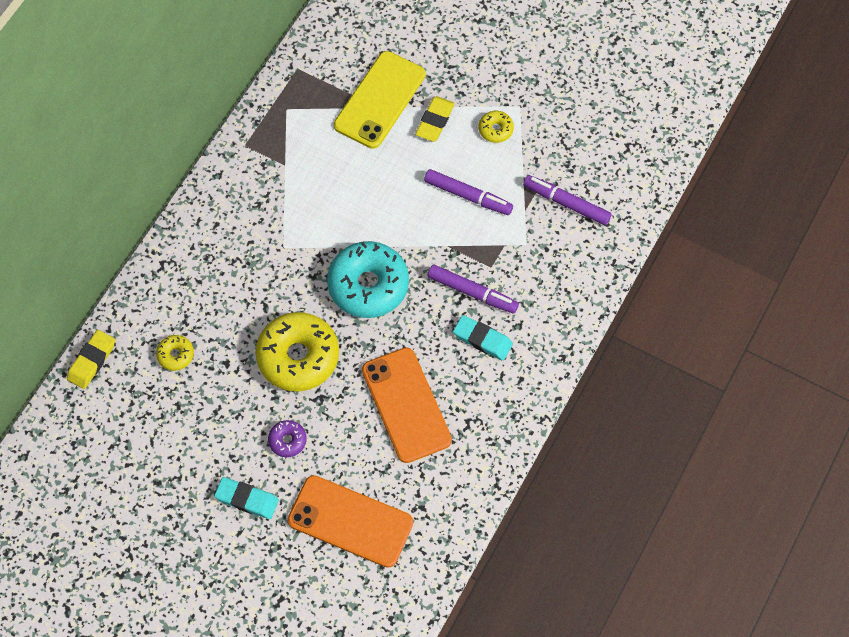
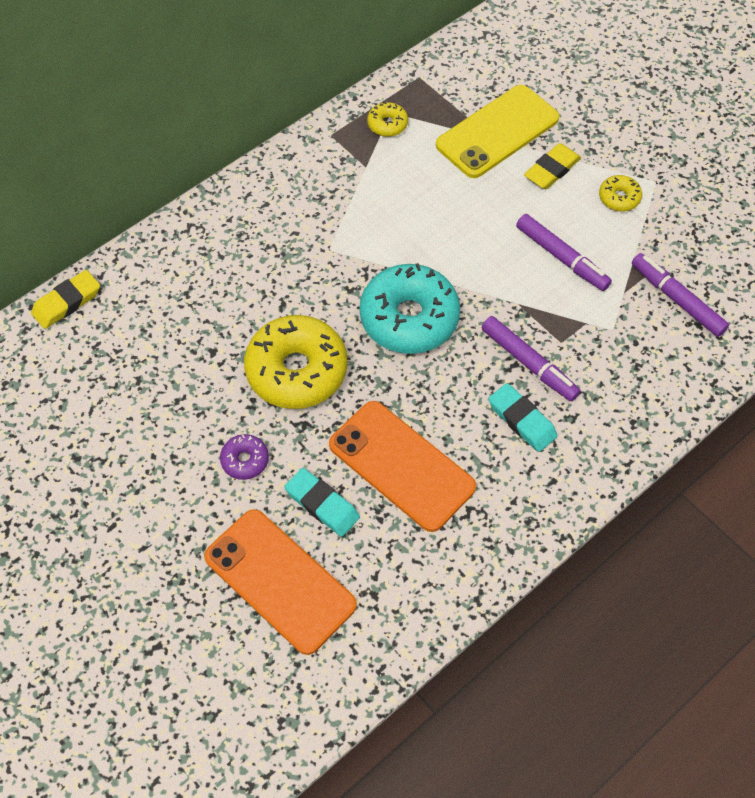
camera: 20 degrees right, 5 degrees down
(175, 355) = (160, 325): yellow donut -> yellow donut (387, 124)
(247, 499) = (168, 512): turquoise eraser -> turquoise eraser (322, 504)
(406, 405) = (401, 466): orange phone -> orange phone turned 45 degrees counterclockwise

